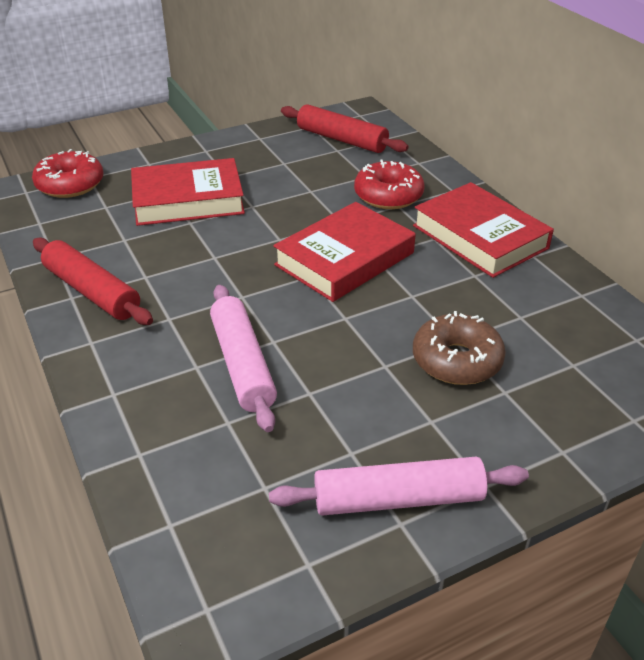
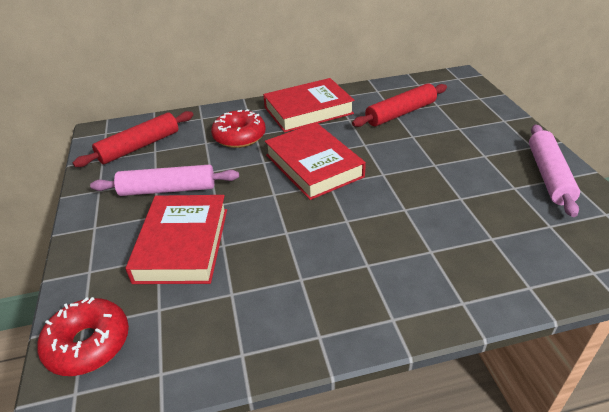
camera: 75 degrees left, 0 degrees up
(92, 291) = (314, 319): red rolling pin -> red rolling pin (400, 113)
(242, 364) = (430, 226): pink rolling pin -> pink rolling pin (168, 189)
(456, 360) = (431, 138): brown donut -> none

